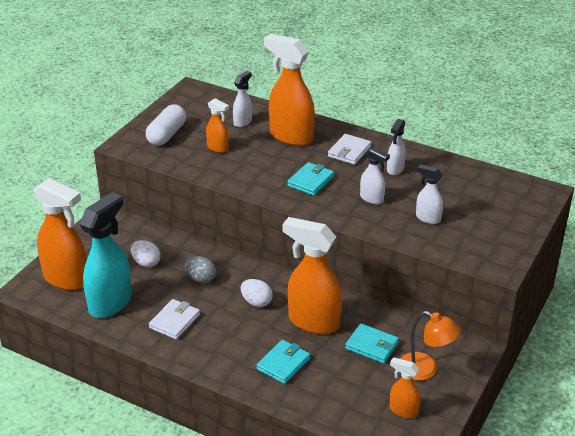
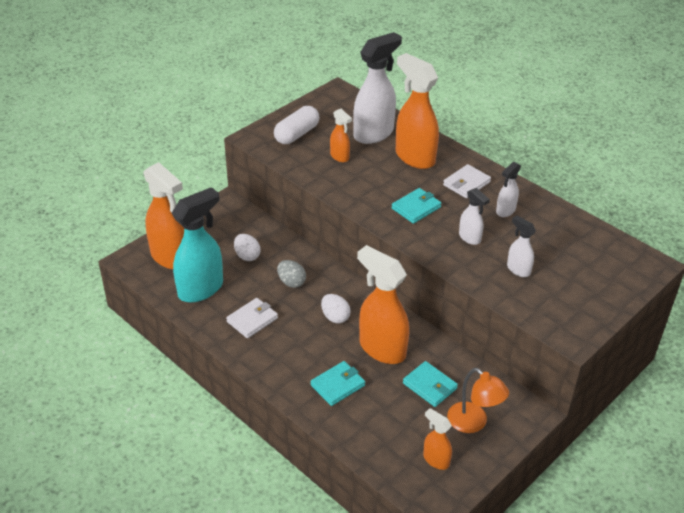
camera: 15 degrees right, 5 degrees up
(243, 122) = (374, 133): white spray bottle -> white spray bottle, size x1.99

